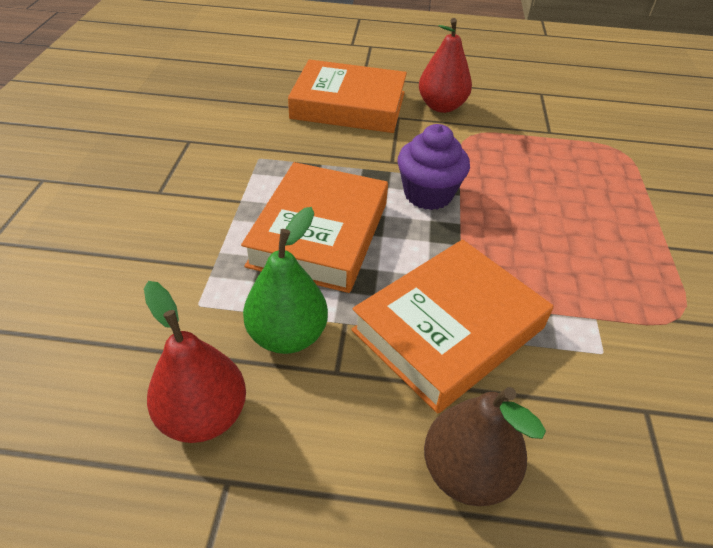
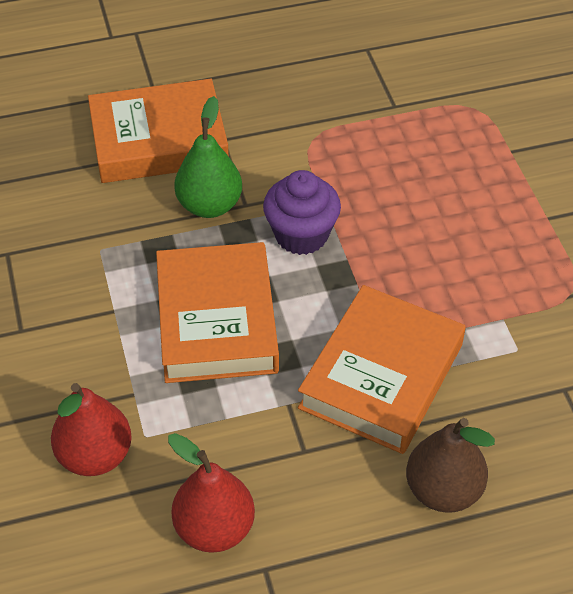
camera: 20 degrees left, 5 degrees up
(287, 335) = (244, 434): green pear -> green pear (209, 205)
(441, 106) = (264, 107): red pear -> red pear (95, 456)

